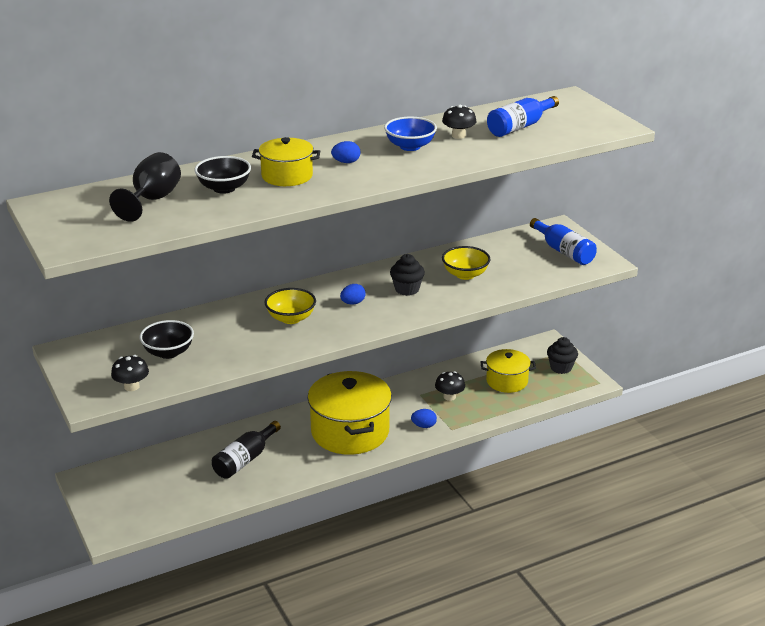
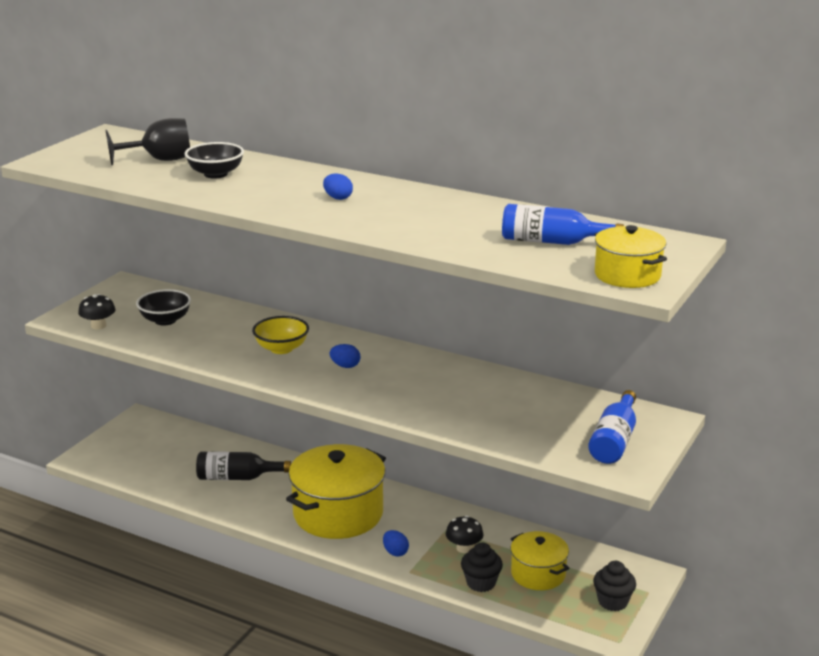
camera: 55 degrees right, 5 degrees down
(287, 176) = (273, 186): yellow pot -> yellow pot (627, 275)
(407, 289) = (406, 382): black cupcake -> black cupcake (481, 583)
(410, 146) = (416, 211): blue bowl -> none
(458, 135) = (478, 222): black mushroom -> none
(465, 274) = (478, 402): yellow bowl -> none

